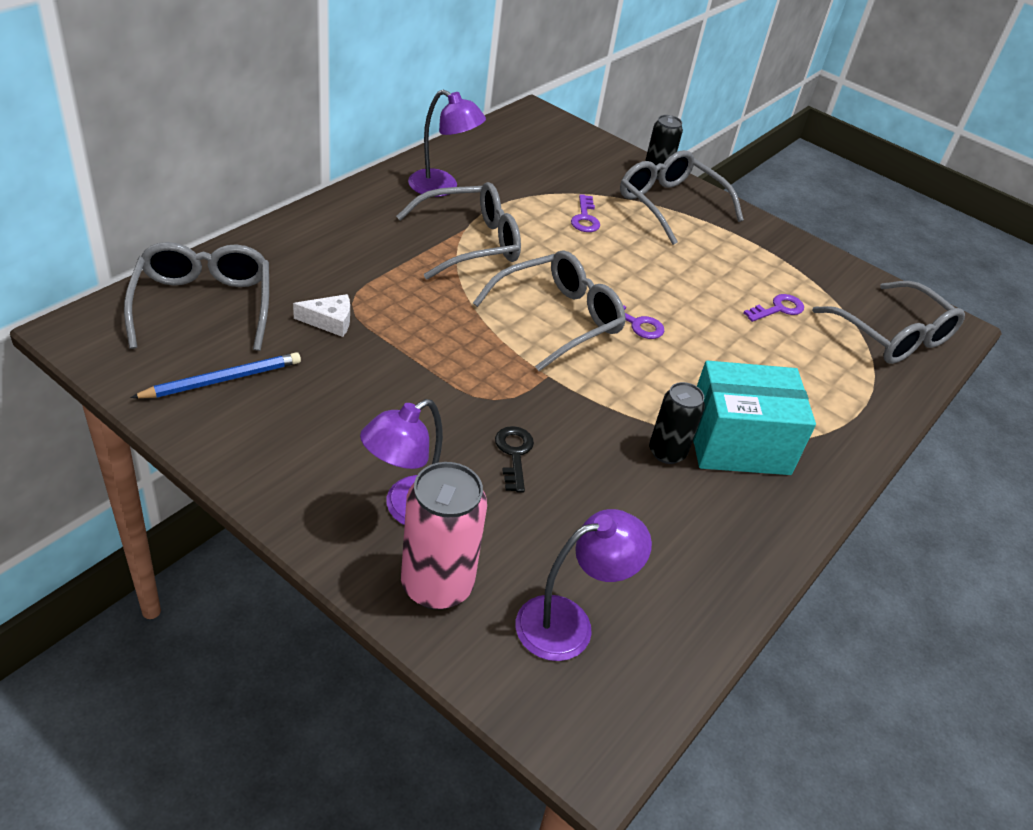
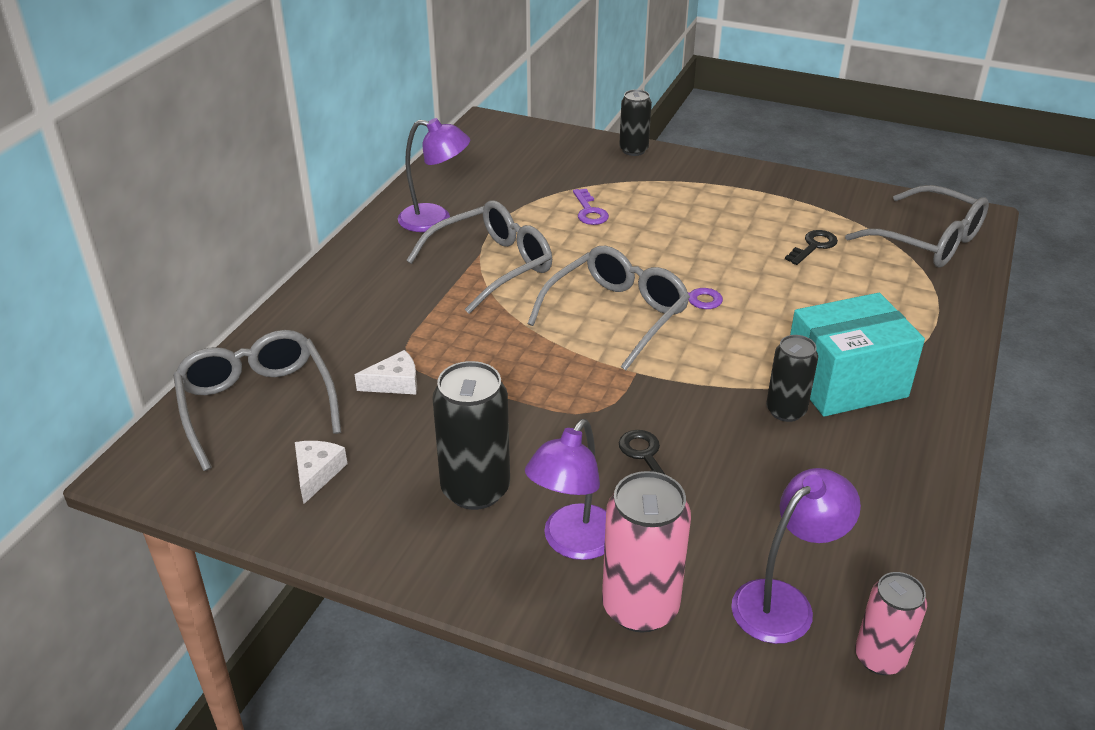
camera: 10 degrees left, 5 degrees down
(222, 379) = (317, 473): blue pencil -> white cheese
(349, 436) = (475, 489): none -> black can
(629, 703) = (880, 658): none -> pink can
(670, 205) = (662, 177): grey glasses -> none
(778, 309) = (813, 246): purple key -> black key

